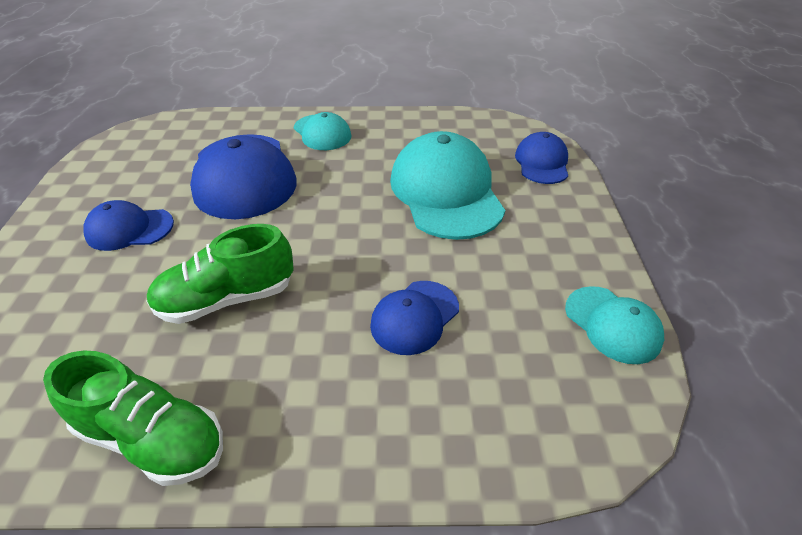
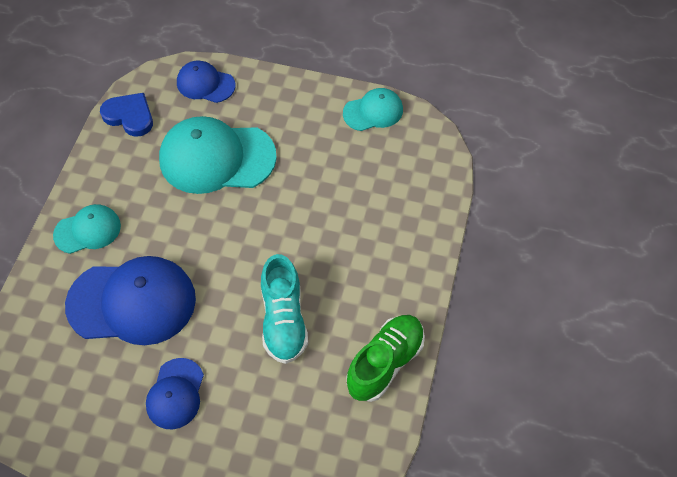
camera: 75 degrees left, 15 degrees up
(227, 299) = (283, 320): green shoe -> turquoise shoe
(414, 317) = (336, 210): blue cap -> none
(467, 126) = (129, 116): none -> blue heart

